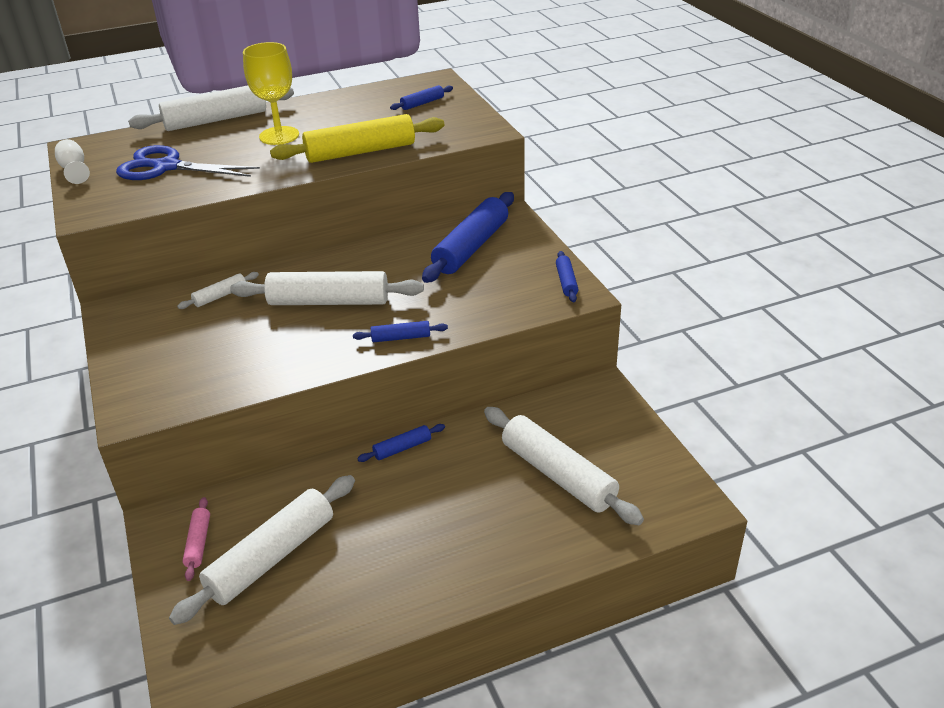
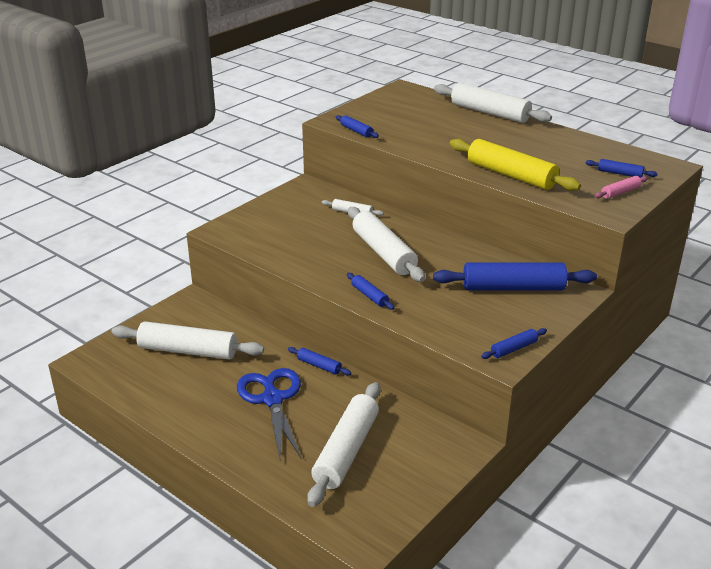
camera: 60 degrees right, 5 degrees down
(74, 170) = (375, 98): white goblet -> none
(138, 206) = (356, 131): none -> blue rolling pin
(167, 167) = (410, 121): blue scissors -> blue scissors (272, 399)
(198, 543) = (183, 319): pink rolling pin -> pink rolling pin (620, 192)
(279, 136) = (496, 140): yellow goblet -> none

